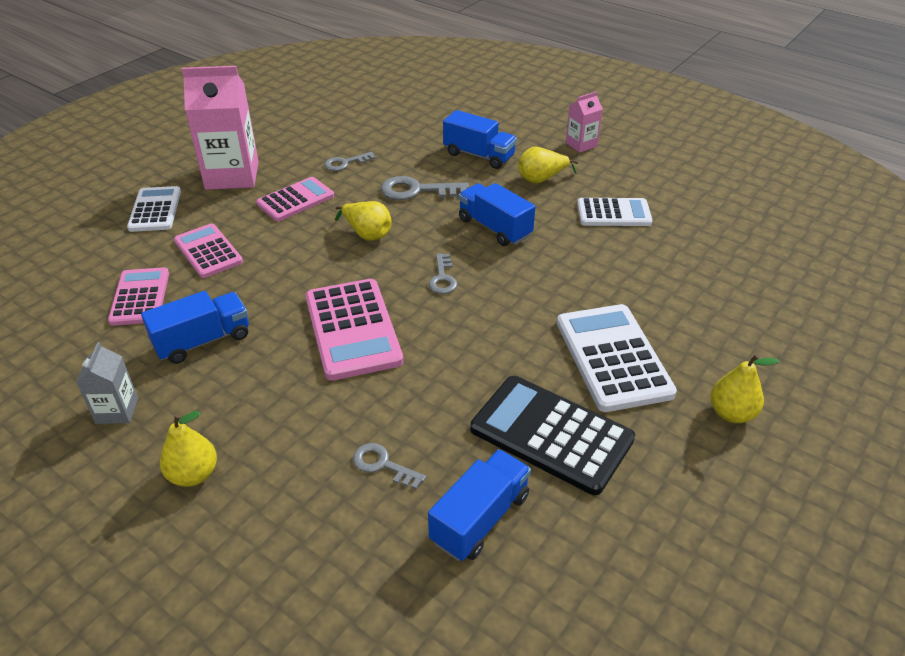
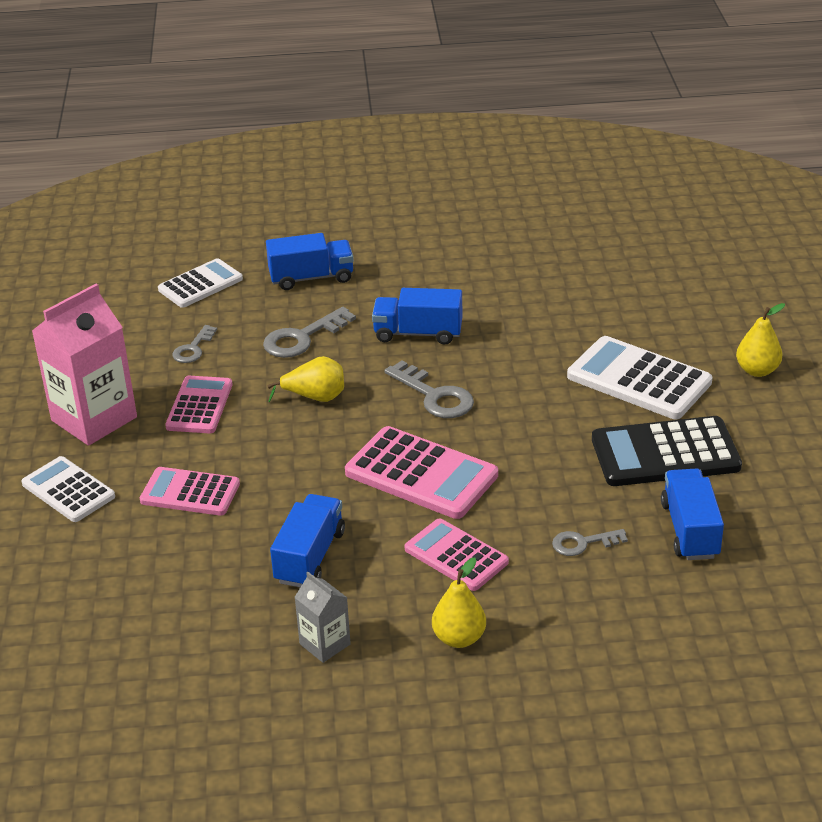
camera: 40 degrees left, 5 degrees down
(140, 297) = (191, 562): pink calculator -> pink calculator (456, 556)
(443, 278) = (434, 396): grey key -> grey key, size x1.61
(541, 179) = (398, 272): yellow pear -> none
(581, 144) = (389, 223): pink carton -> none
(613, 213) = (497, 270): white calculator -> white calculator (200, 284)

